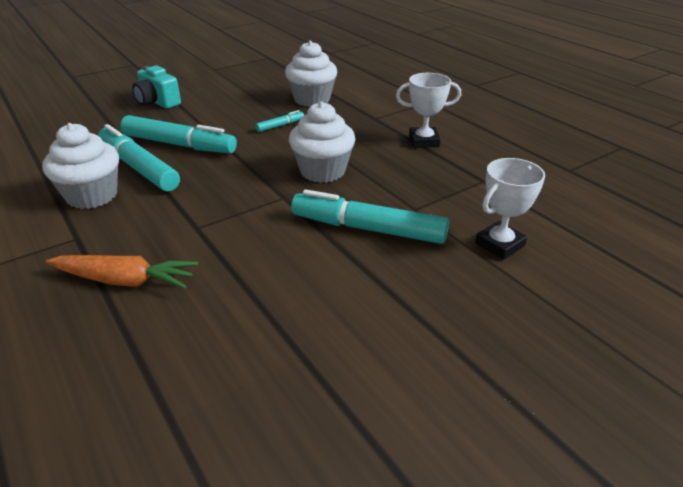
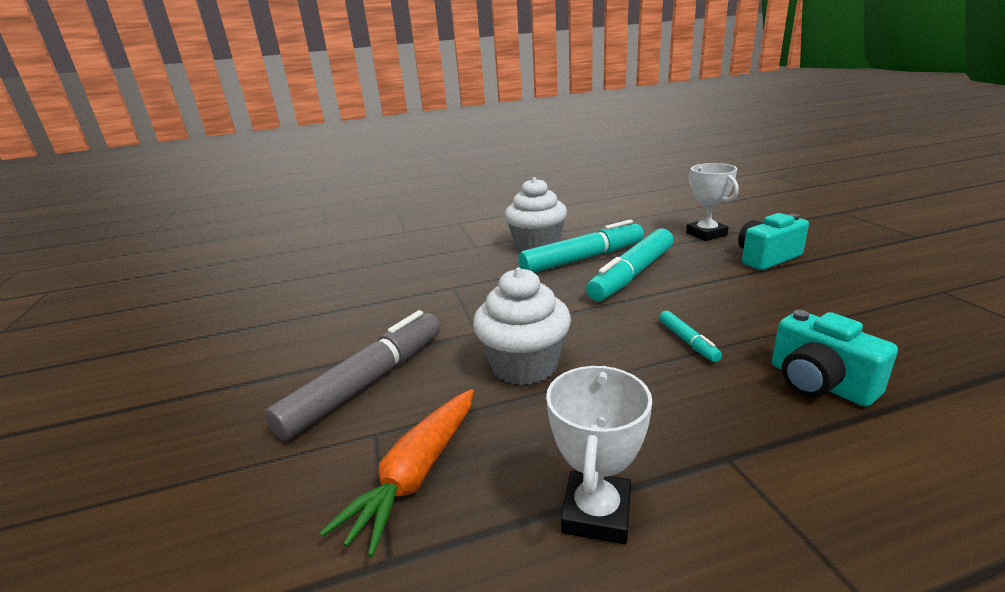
camera: 110 degrees right, 10 degrees down
(125, 280) = (405, 265): orange carrot -> orange carrot (417, 474)
(312, 99) = (819, 383): white cupcake -> turquoise camera
(368, 229) = (367, 383): turquoise marker -> grey marker
(499, 244) = (220, 502): white trophy -> white trophy (706, 234)

